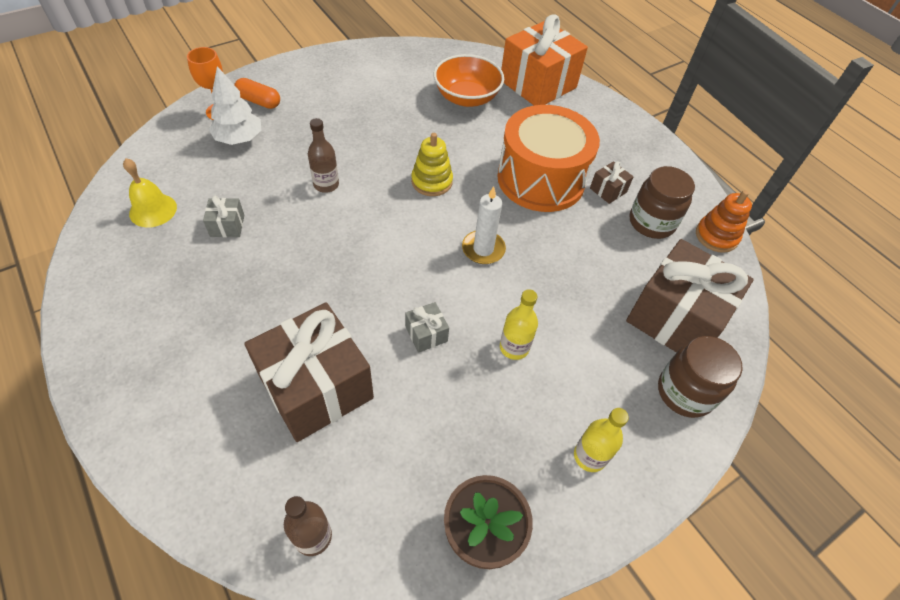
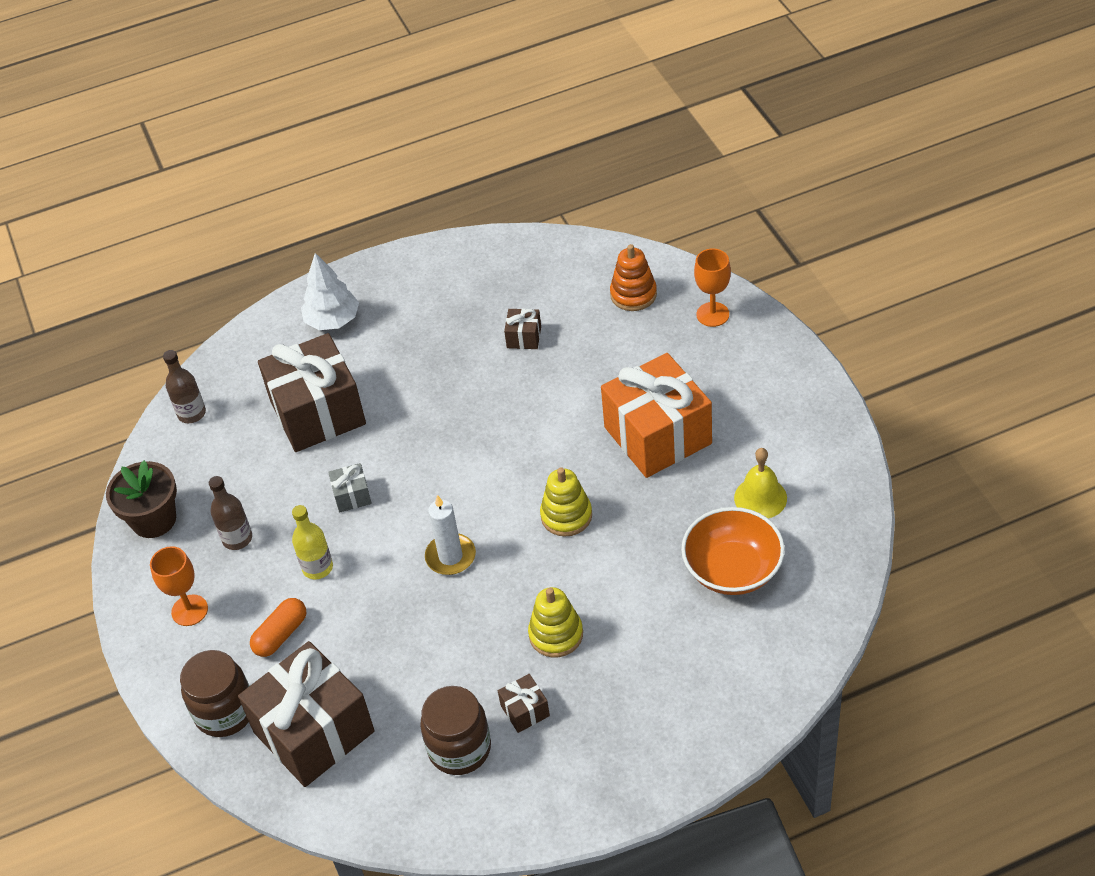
camera: 110 degrees right, 5 degrees down
(153, 210) = (555, 280): yellow bell -> yellow bell (760, 498)
(227, 226) = (524, 337): grey gift -> brown gift
(239, 139) = (660, 335): white tree -> white tree (332, 320)
(259, 101) = (731, 348): orange capsule -> orange capsule (281, 634)
(326, 185) = (574, 415): brown bottle -> brown bottle (237, 539)
(538, 84) = (764, 667): orange gift -> orange gift (657, 435)
(541, 179) = (556, 634): orange drum -> yellow stacking toy
(589, 456) = (189, 610): yellow bottle -> orange goblet
(716, 236) = (422, 823): orange stacking toy -> orange stacking toy (633, 294)

